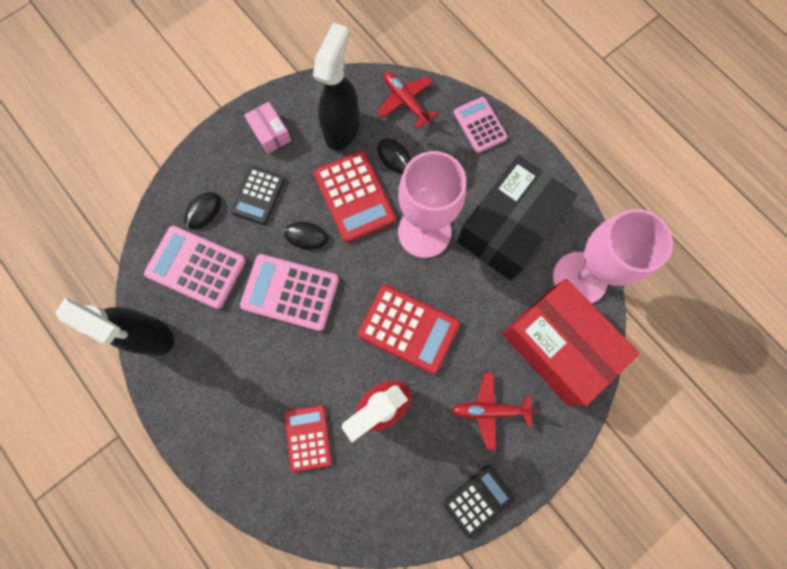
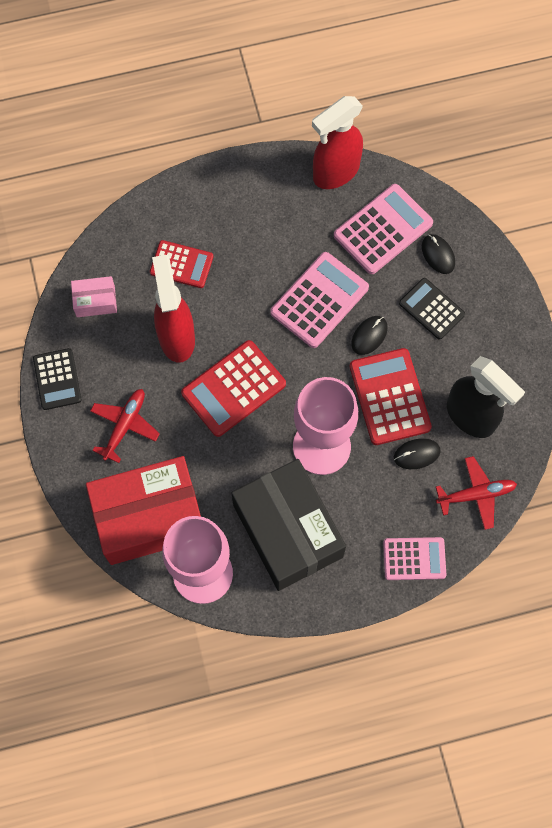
camera: 115 degrees right, 5 degrees down
(151, 336) = (335, 172): black spray bottle -> red spray bottle
(270, 133) = (496, 346): pink box -> pink box (95, 301)
(354, 197) = (389, 397): red calculator -> red calculator turned 75 degrees clockwise

